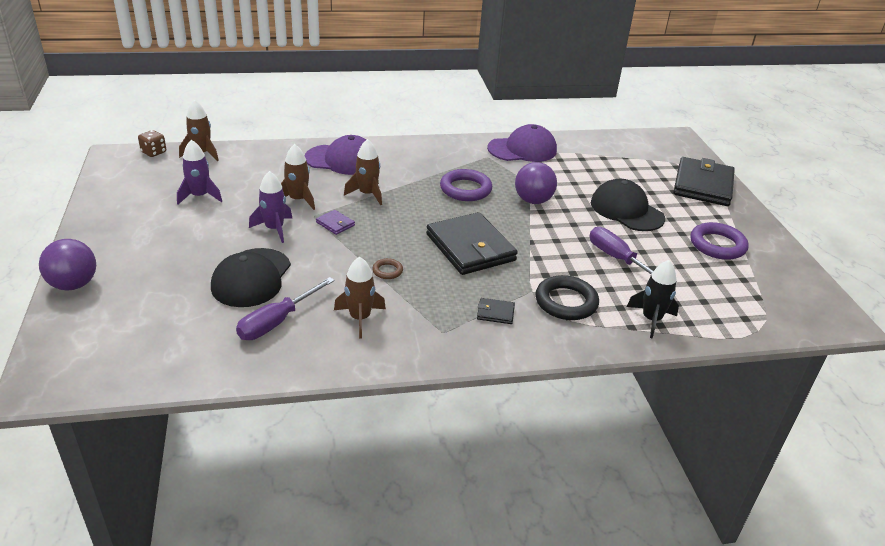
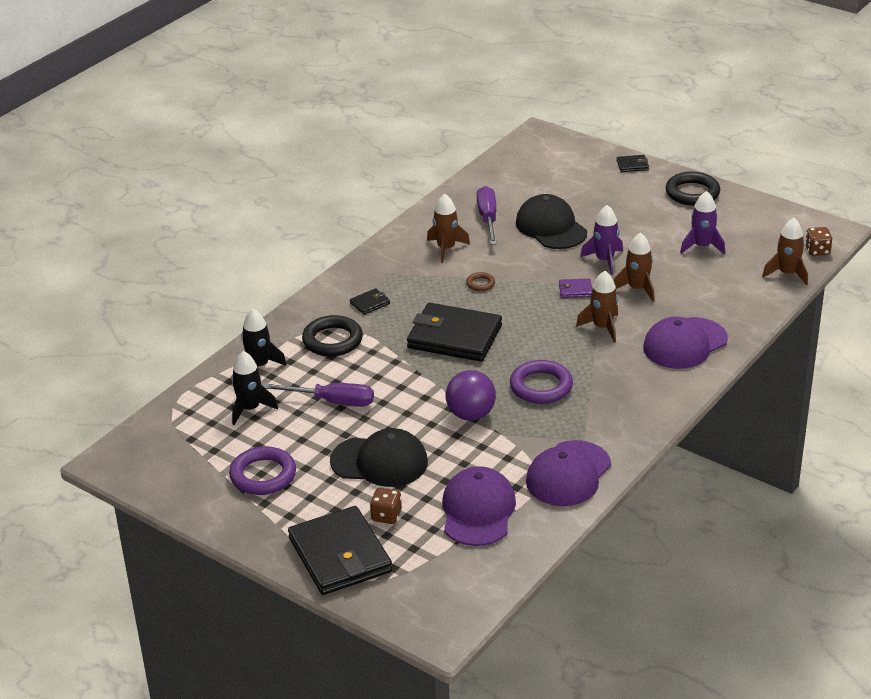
camera: 140 degrees right, 0 degrees up
(73, 284) = (632, 165): purple ball -> black wallet
(106, 231) = (692, 193): none -> black ring
(596, 162) = (478, 511): none -> purple cap
(654, 186) = (386, 516): none -> brown dice
(690, 291) = (250, 409): none -> black rocket

